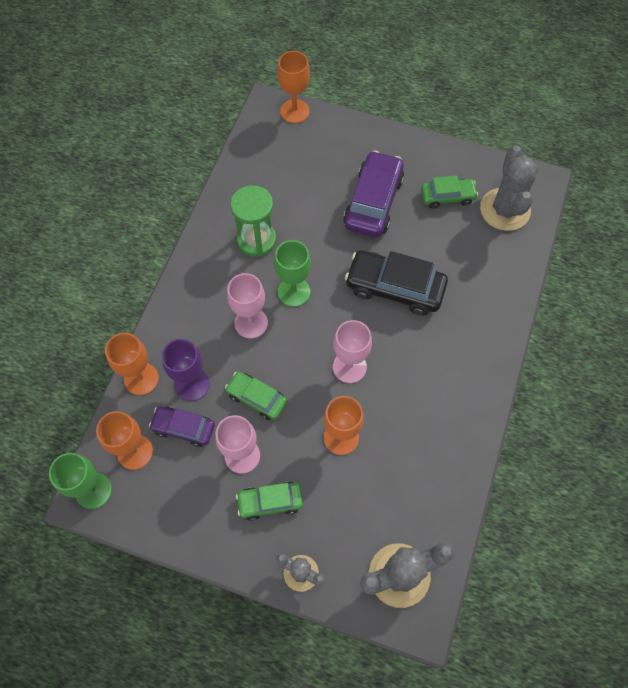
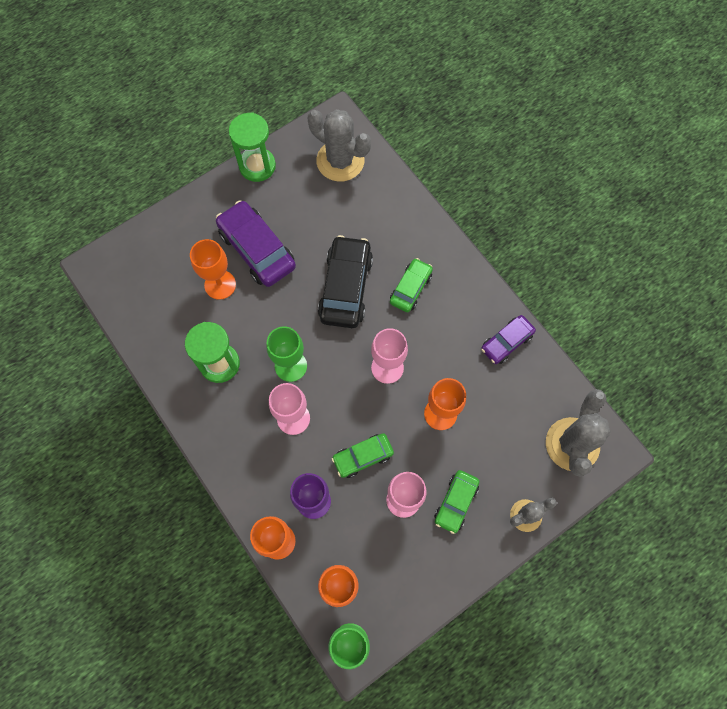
camera: 55 degrees left, 5 degrees up
(183, 428) = (347, 532): purple car -> purple car (506, 342)
(294, 111) = (119, 250): orange goblet -> orange goblet (220, 285)
(395, 288) = (345, 287): black car -> black car turned 135 degrees clockwise
(445, 154) = (257, 166): none -> green hourglass
(447, 196) = (296, 192): green car -> green car (410, 288)

